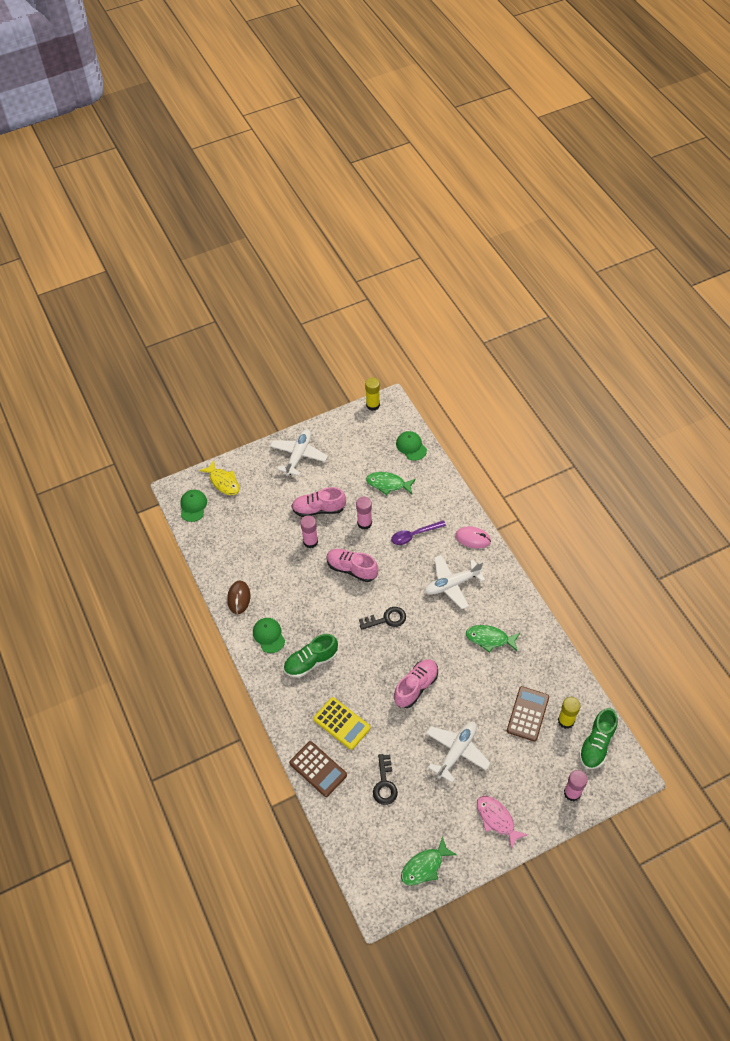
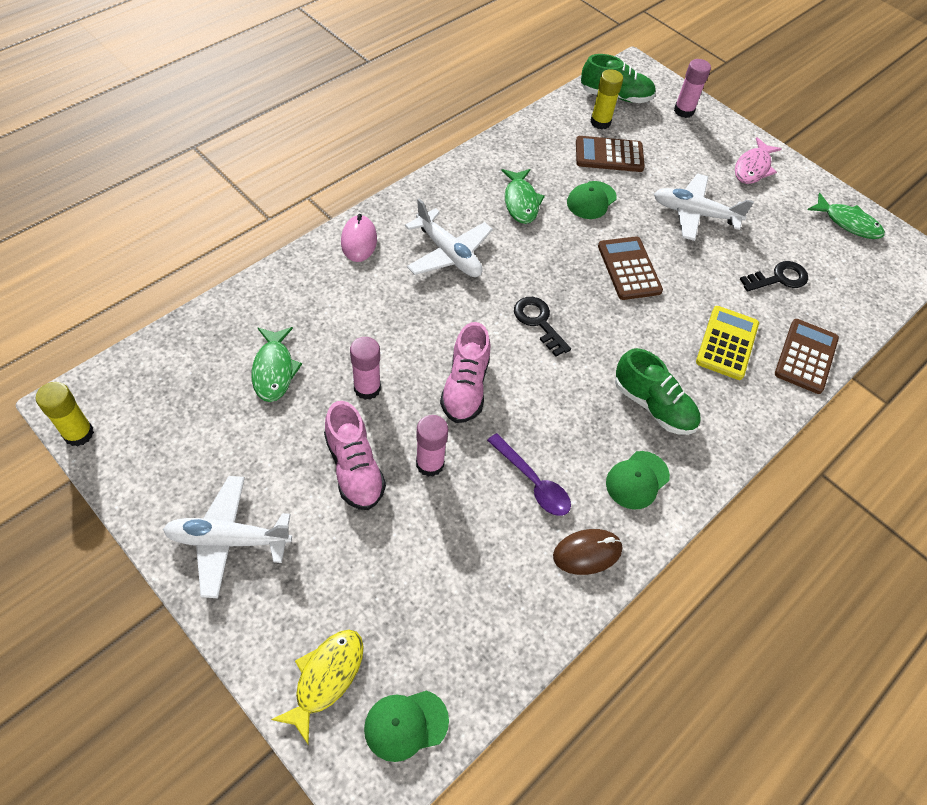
camera: 115 degrees left, 0 degrees up
(411, 446) = (181, 351): green cap -> green cap (591, 200)
(414, 535) = (373, 314): purple spoon -> purple spoon (533, 482)
(416, 687) = (629, 269): pink shoe -> brown calculator

